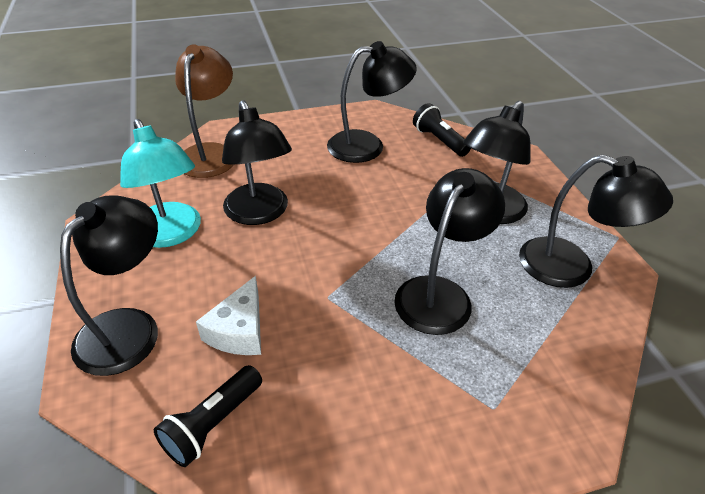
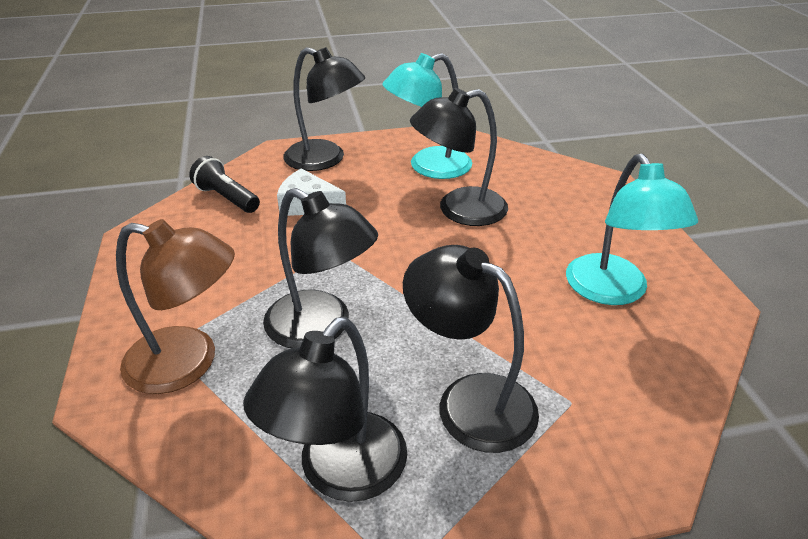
camera: 95 degrees right, 5 degrees down
(211, 153) = (560, 177): brown lamp -> brown lamp (188, 363)
(367, 145) = (613, 291): black lamp -> turquoise lamp
(439, 141) = (652, 371): black flashlight -> none

